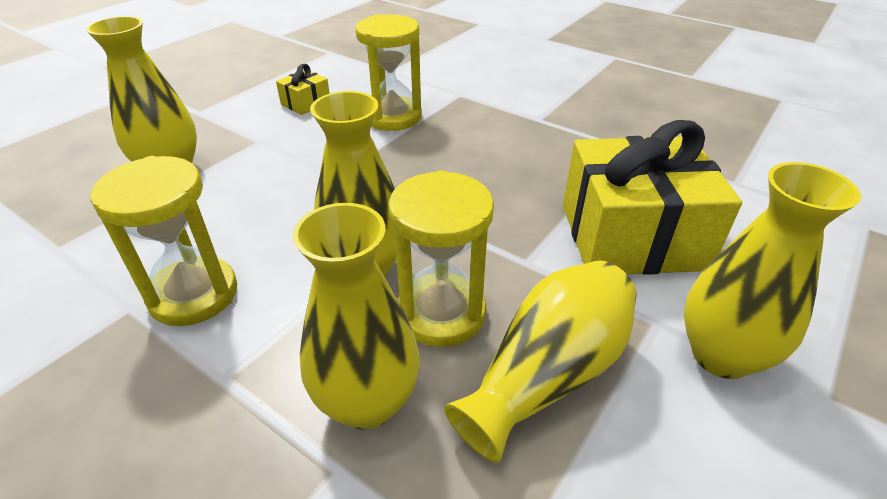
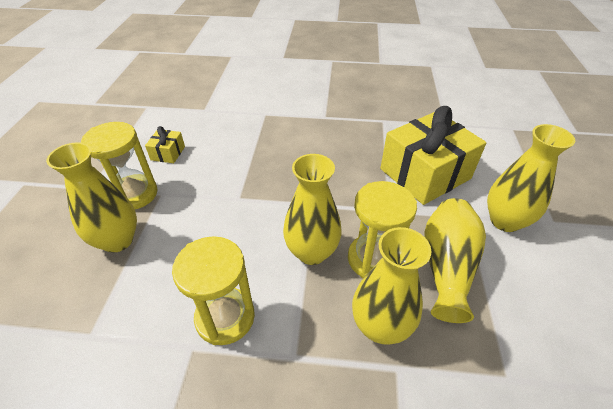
camera: 30 degrees left, 5 degrees up
(393, 117) = (237, 144): yellow hourglass -> yellow hourglass (134, 194)

